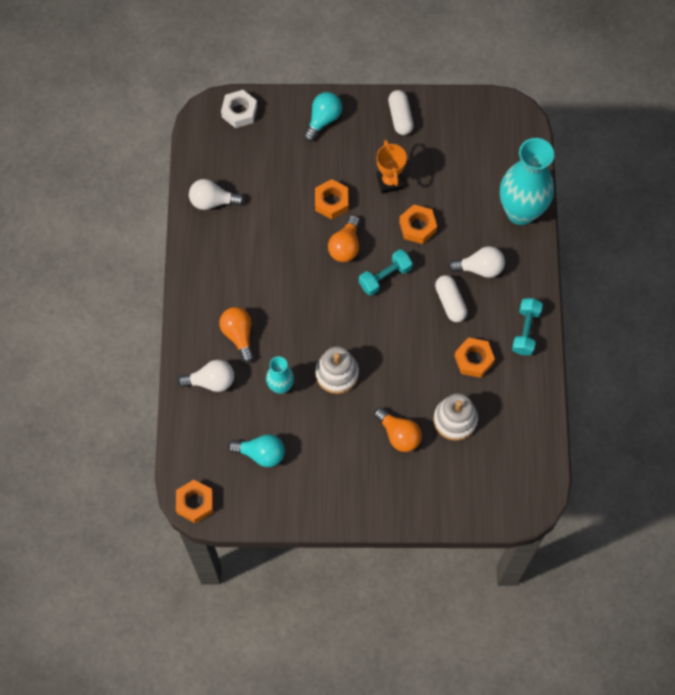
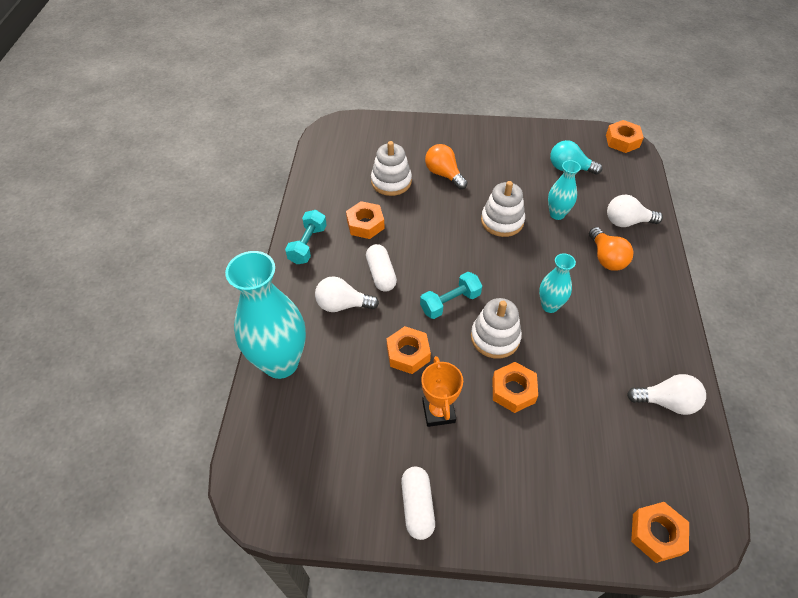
camera: 175 degrees left, 15 degrees down
(239, 112) = (656, 534): white nut -> orange nut
(296, 280) = (549, 306): none -> turquoise vase
(323, 120) = (530, 510): turquoise light bulb -> none
(345, 246) = (495, 337): orange light bulb -> white stacking toy

